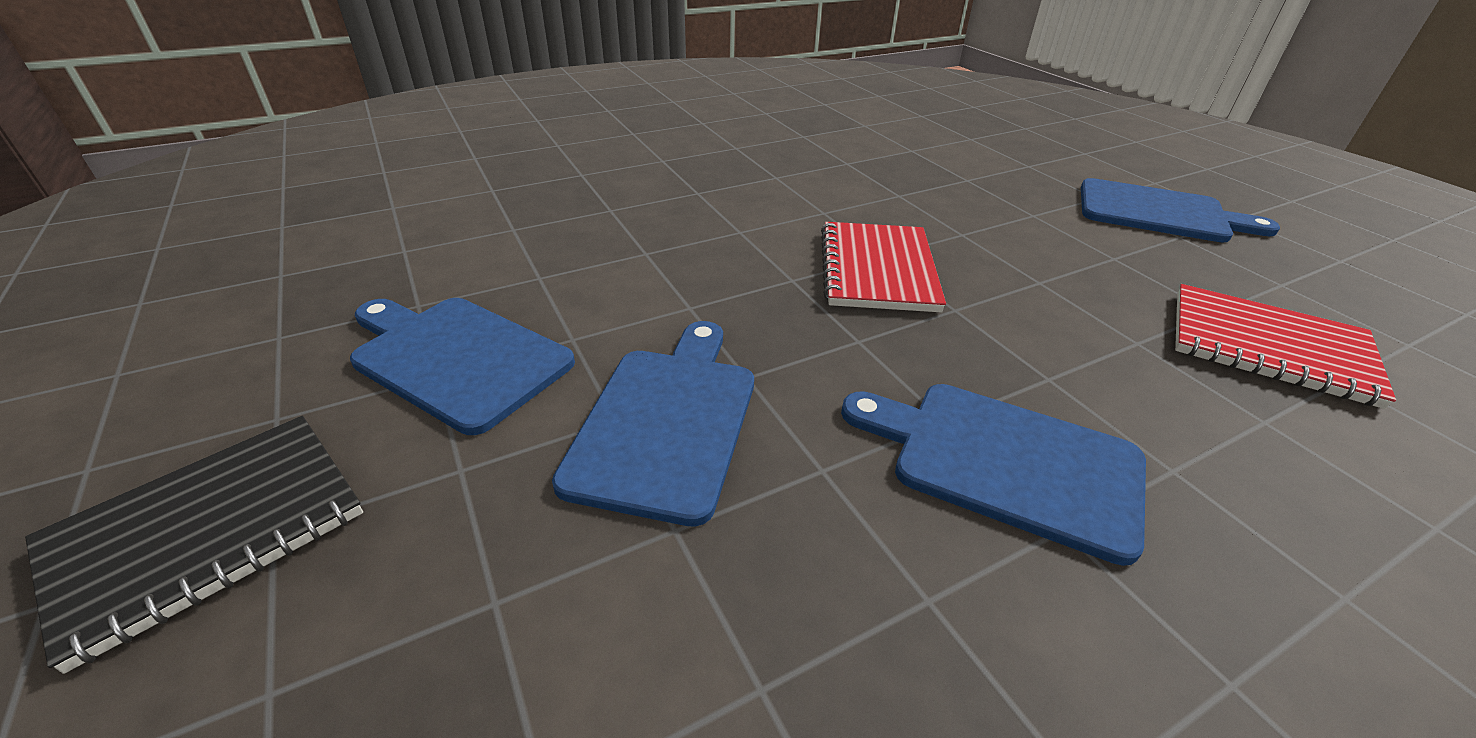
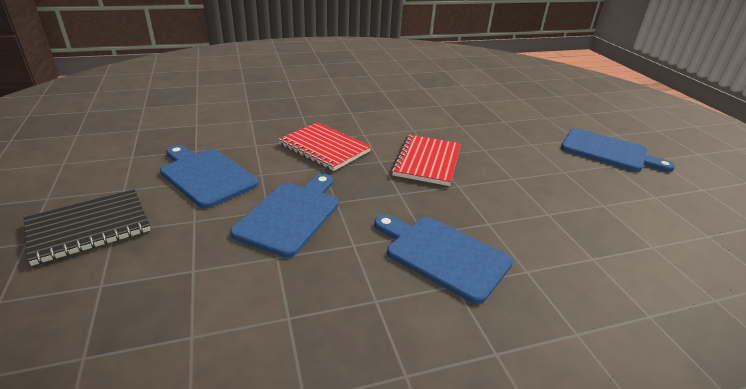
camera: 10 degrees right, 5 degrees down
(1268, 347) = (621, 226): red notebook -> red notebook (324, 148)

